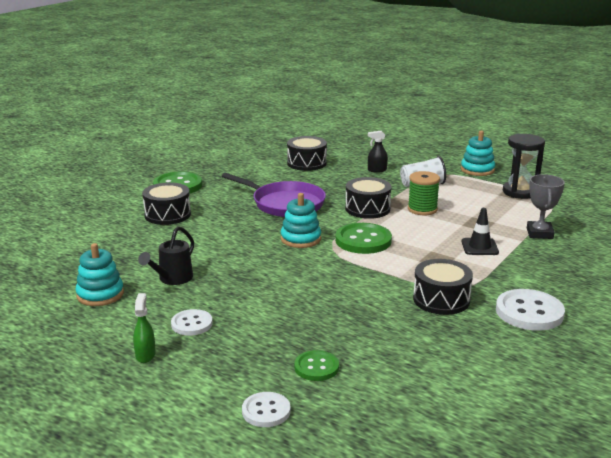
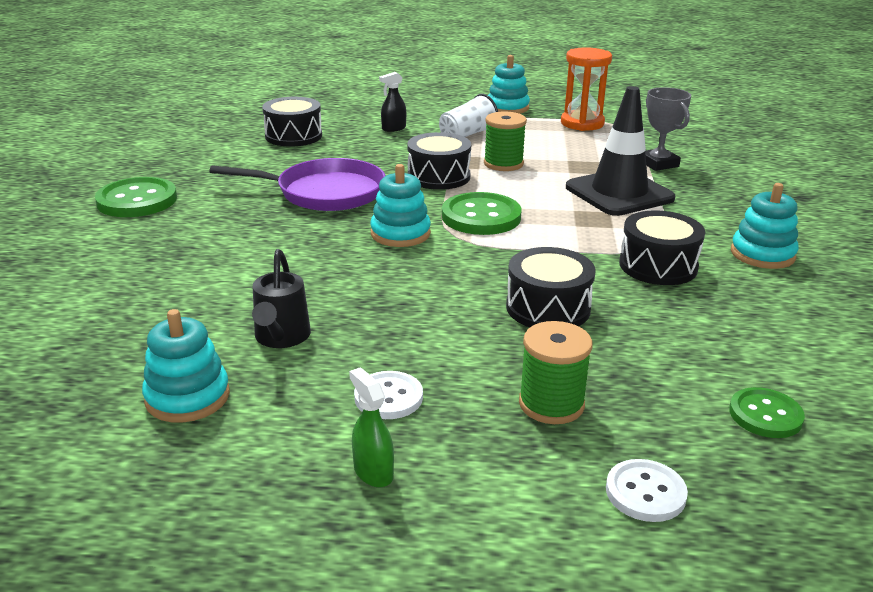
camera: 30 degrees left, 5 degrees up
(167, 215) = (167, 245): black drum -> black drum (548, 308)
(271, 354) = (551, 404): none -> green spool
(316, 367) = (629, 402): green button -> green button (765, 415)
(479, 247) = (619, 193): black traffic cone -> black traffic cone, size x1.92
(520, 192) = (582, 123): black hourglass -> orange hourglass
(529, 312) = (762, 254): white button -> turquoise stacking toy

